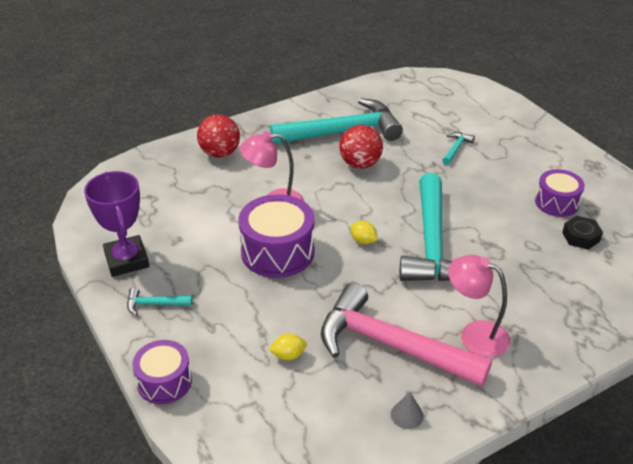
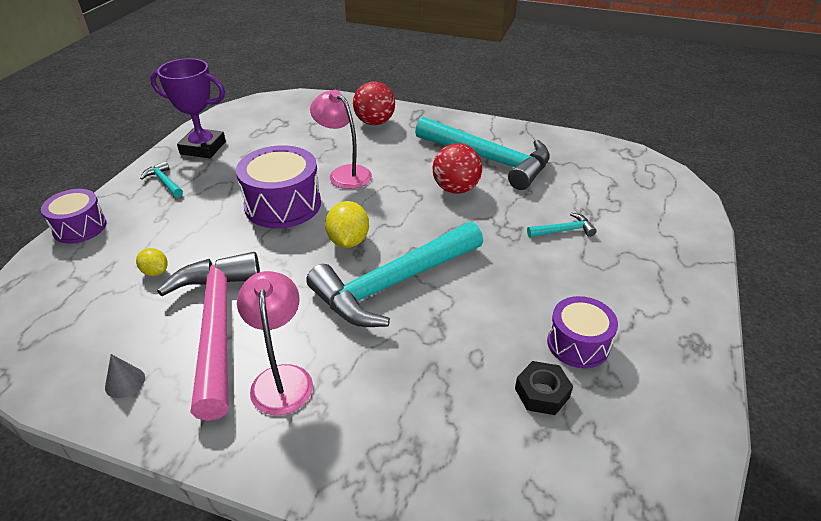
camera: 50 degrees right, 0 degrees up
(127, 260) = (203, 148): purple trophy -> purple trophy turned 75 degrees clockwise
(363, 241) = (348, 241): yellow lemon -> yellow lemon, size x1.67

